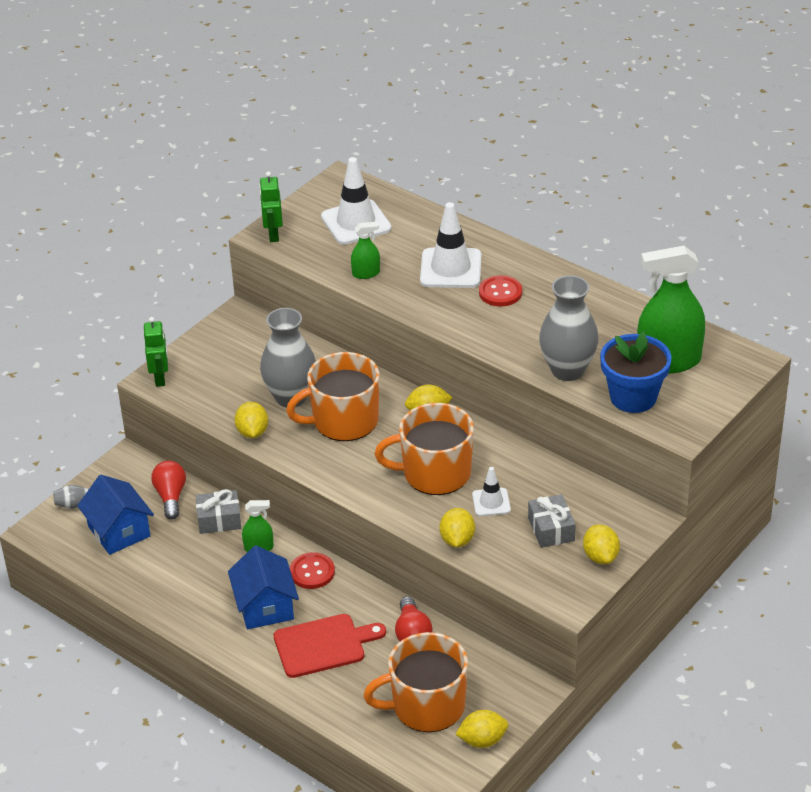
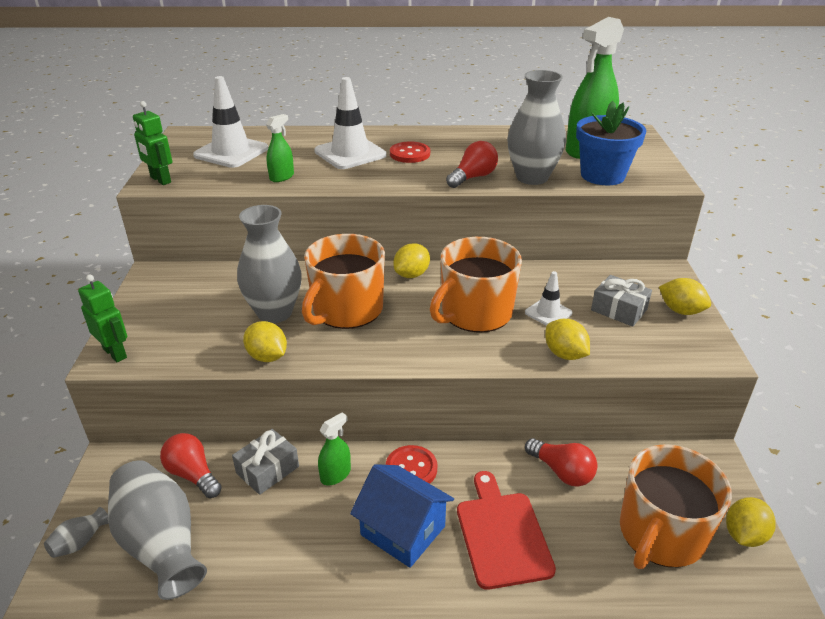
camera: 40 degrees left, 5 degrees down
(119, 531) = (161, 544): blue house -> grey vase
(323, 645) = (501, 534): red cutting board -> red cutting board turned 45 degrees counterclockwise
(518, 346) = (473, 177): none -> red light bulb

